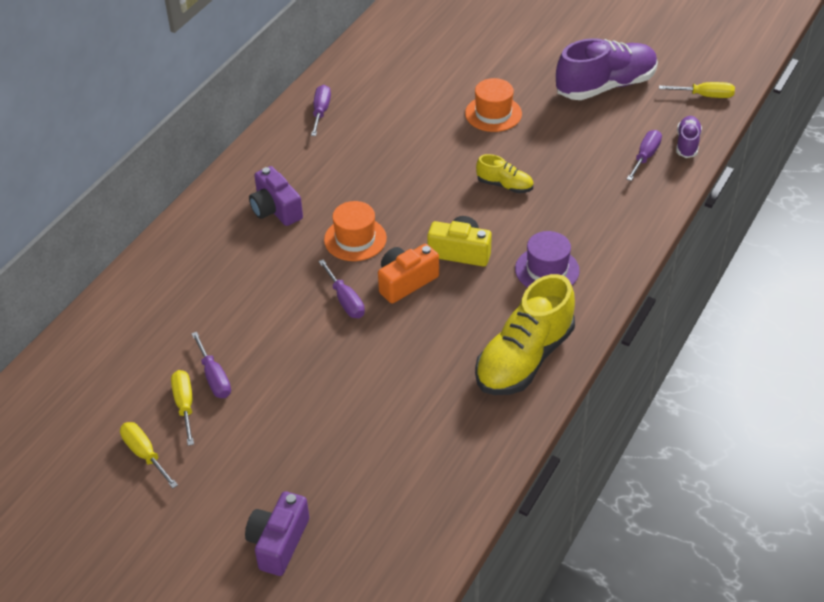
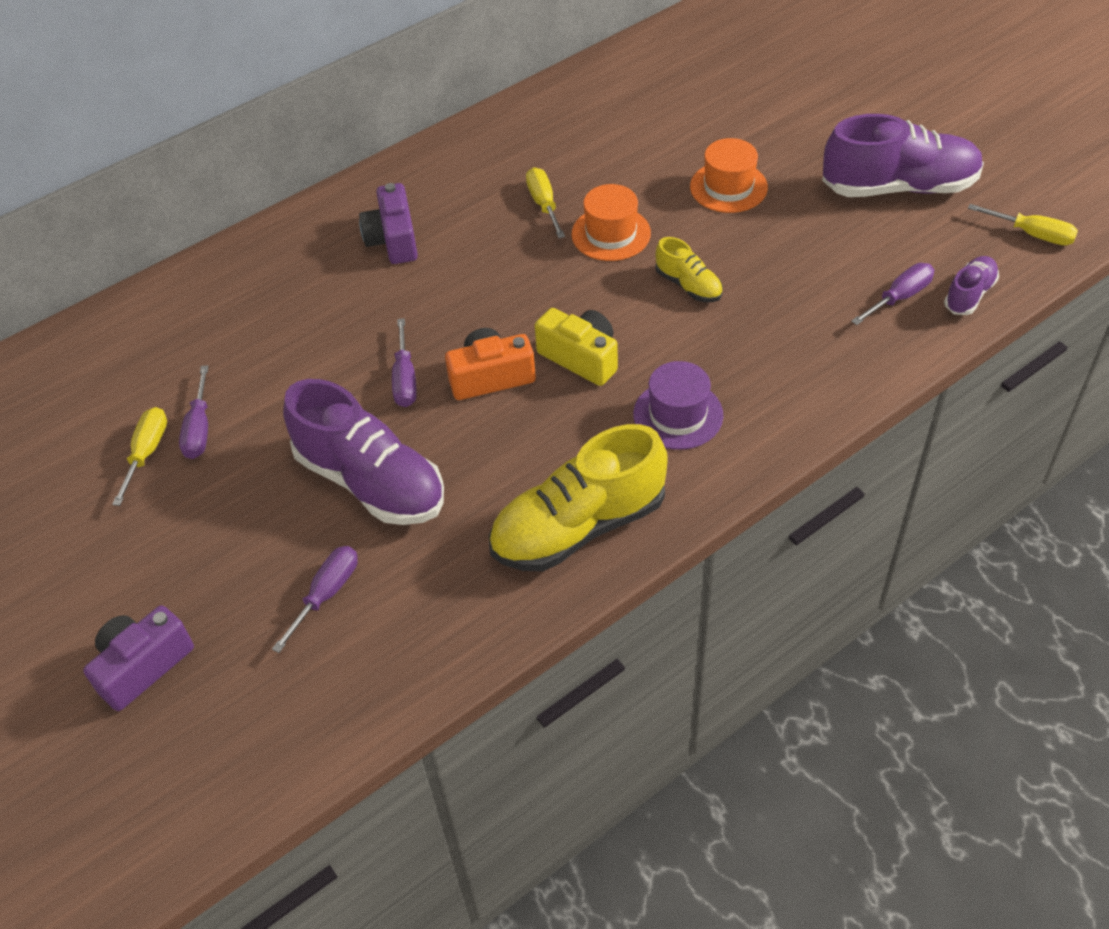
camera: 25 degrees right, 5 degrees up
(145, 454) = (68, 499): yellow screwdriver -> yellow screwdriver (544, 204)
(321, 112) = (518, 132): purple screwdriver -> purple screwdriver (326, 594)
(355, 239) = (463, 303): orange hat -> orange hat (611, 234)
(364, 374) = (371, 481): none -> purple shoe

